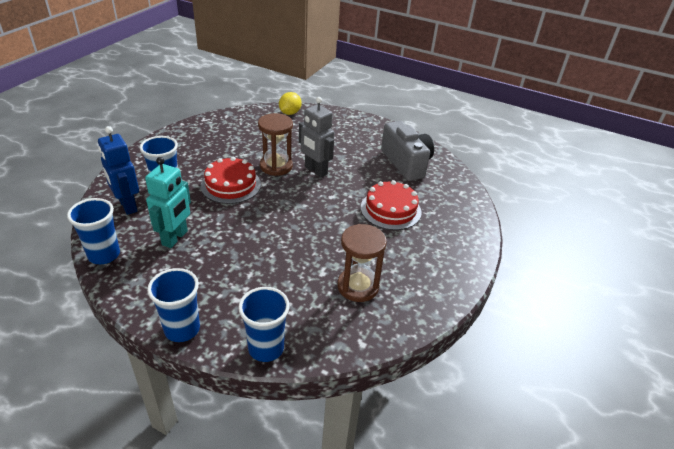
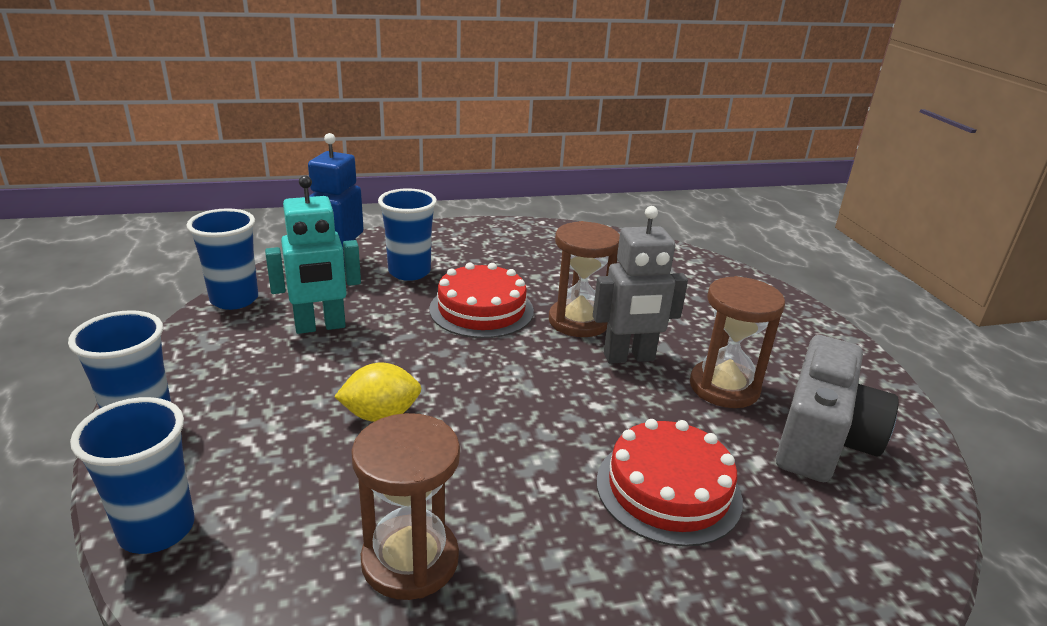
camera: 50 degrees right, 10 degrees down
(290, 113) = (711, 271): yellow lemon -> yellow lemon (381, 415)
(315, 170) = (629, 357): grey robot -> grey robot turned 105 degrees counterclockwise
(359, 162) = (724, 387): none -> brown hourglass

